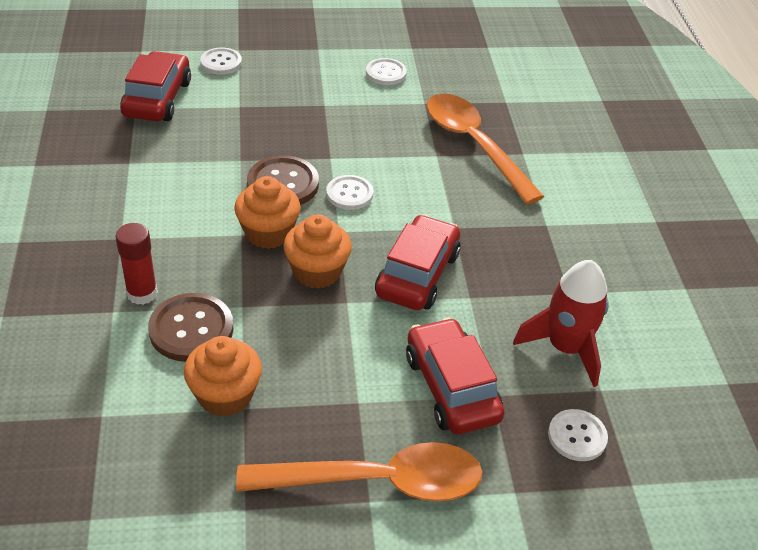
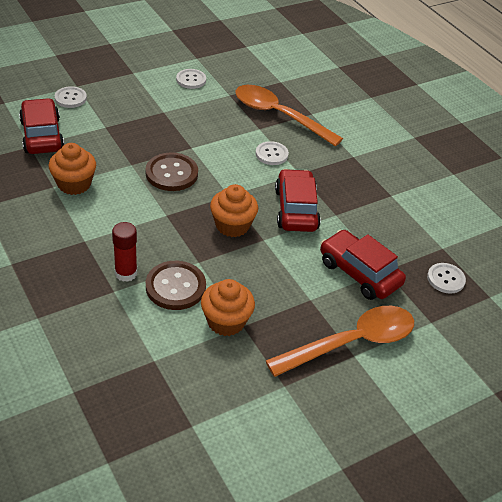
camera: 25 degrees left, 0 degrees up
(268, 233) = (184, 209): orange cupcake -> orange cupcake (74, 184)
(349, 194) = (220, 168): white button -> white button (271, 154)
(565, 348) = (409, 229): red rocket -> none

